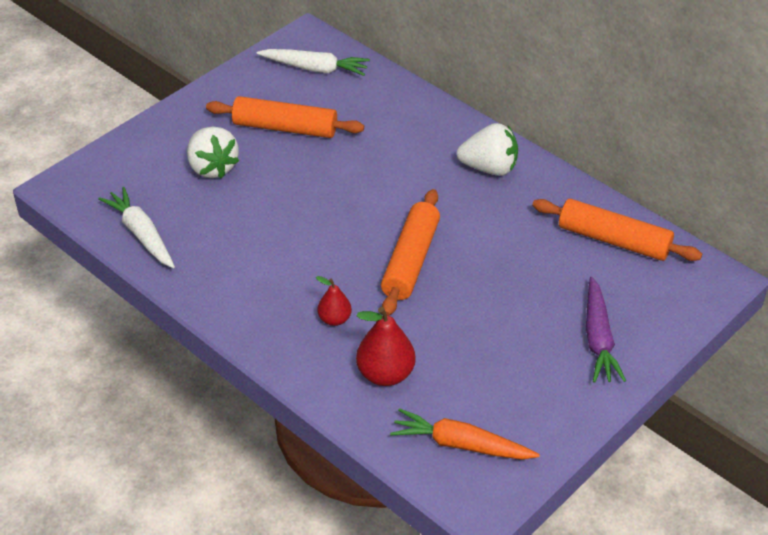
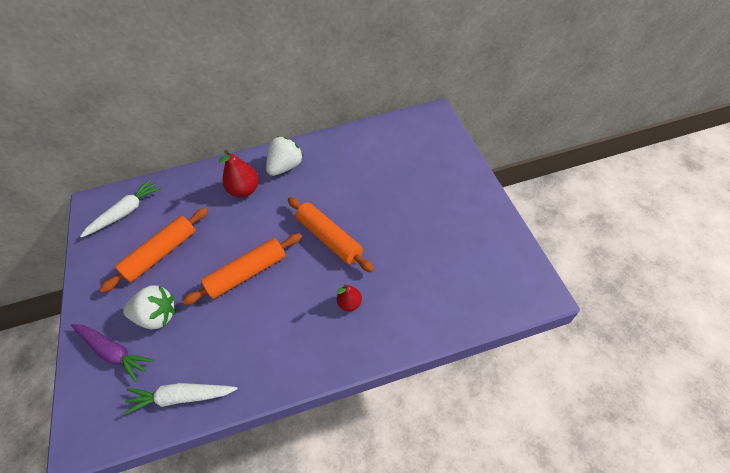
camera: 55 degrees left, 10 degrees up
(385, 374) = (413, 296): red pear -> red pear (245, 190)
(461, 444) = (490, 281): orange carrot -> none
(598, 338) = (445, 179): purple carrot -> purple carrot (113, 352)
(613, 240) = (379, 140): orange rolling pin -> orange rolling pin (247, 273)

